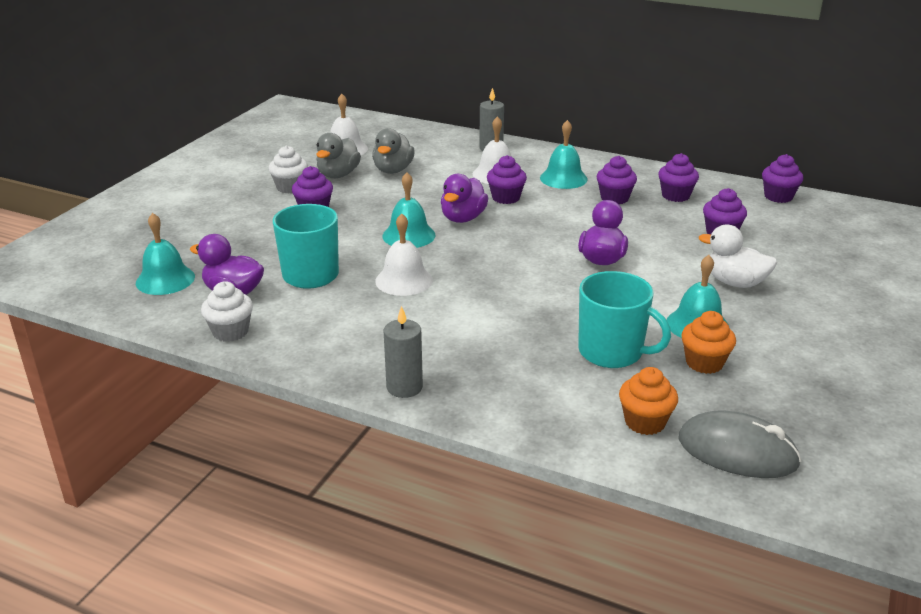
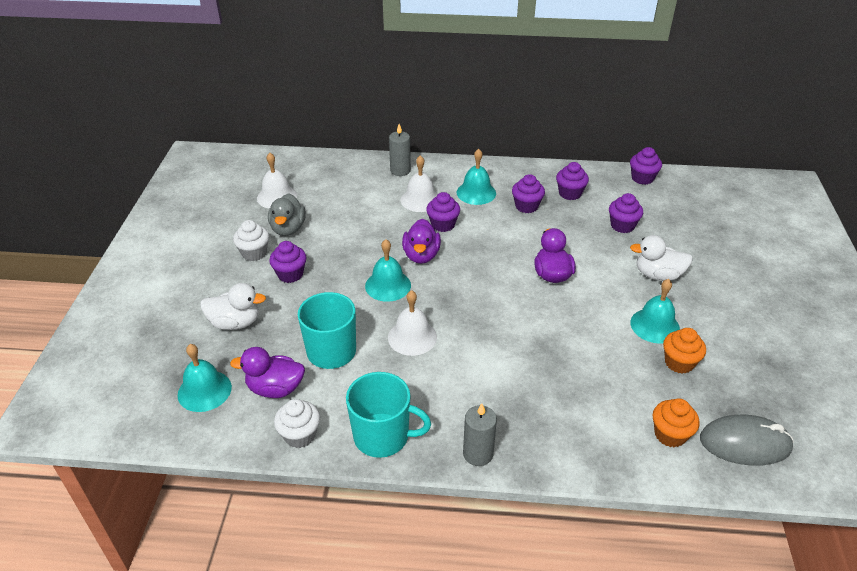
camera: 20 degrees left, 10 degrees up
(232, 235) = (235, 323): none -> white duck
(393, 170) = (332, 213): grey duck -> none
(612, 352) = (610, 370): turquoise mug -> turquoise mug (383, 436)

